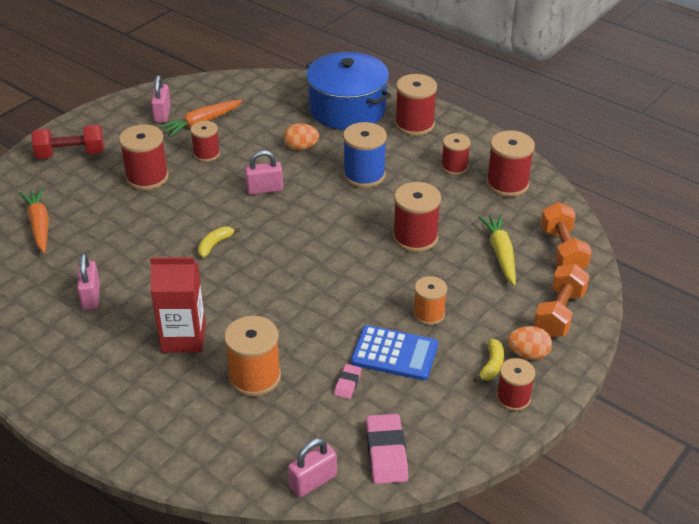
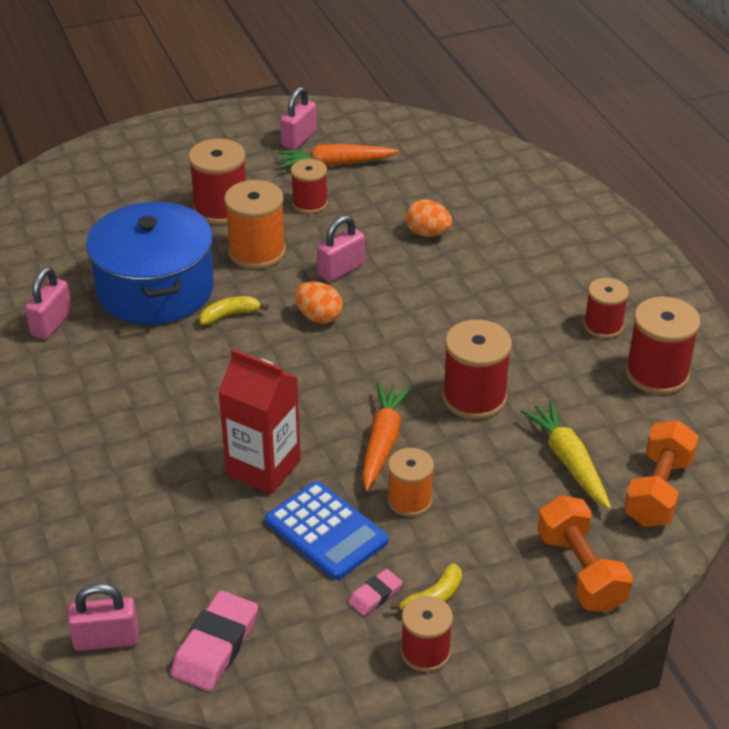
camera: 30 degrees right, 0 degrees up
(39, 225) = (65, 223): orange carrot -> orange carrot (382, 442)
(71, 154) = (162, 153): red dumbbell -> none
(183, 338) = (107, 410): red carton -> red carton (263, 467)
(254, 377) = (145, 489): orange spool -> orange spool (257, 252)
(264, 189) = (341, 270): pink padlock -> pink padlock turned 60 degrees counterclockwise
(347, 109) = (526, 204): blue pot -> blue pot (155, 289)
(347, 383) = (241, 543): pink eraser -> pink eraser (375, 595)
(364, 175) = (476, 295): blue spool -> none
(414, 124) = (597, 252): red spool -> none
(500, 253) = (568, 461): yellow carrot -> yellow carrot turned 45 degrees counterclockwise
(528, 354) = (493, 605): orange egg -> orange egg (318, 317)
(559, 313) = (580, 571): orange dumbbell -> orange dumbbell turned 75 degrees counterclockwise

